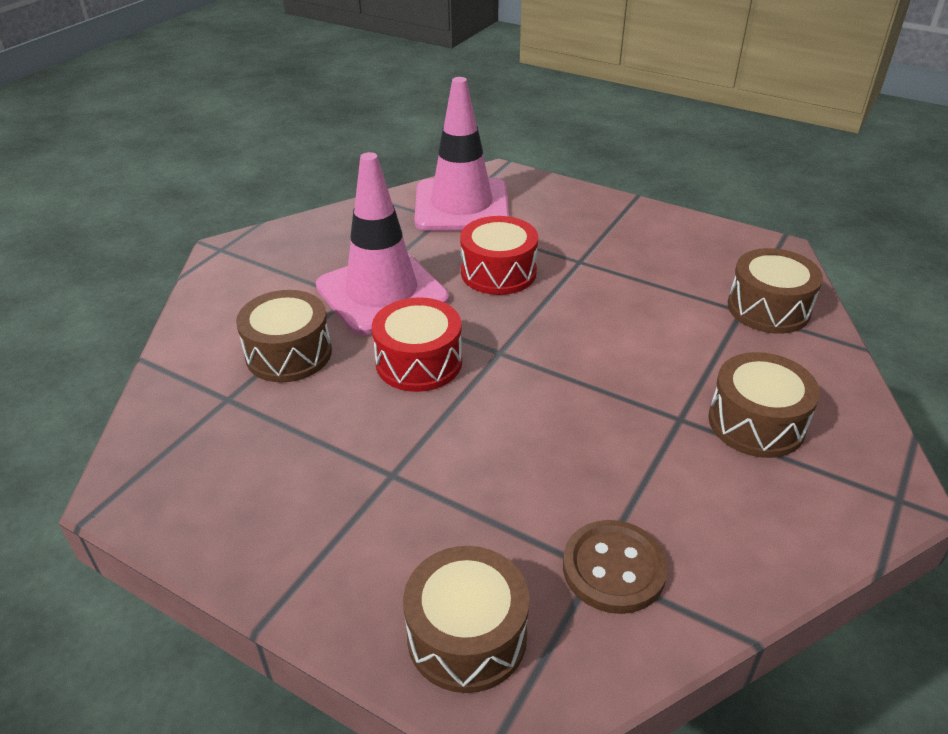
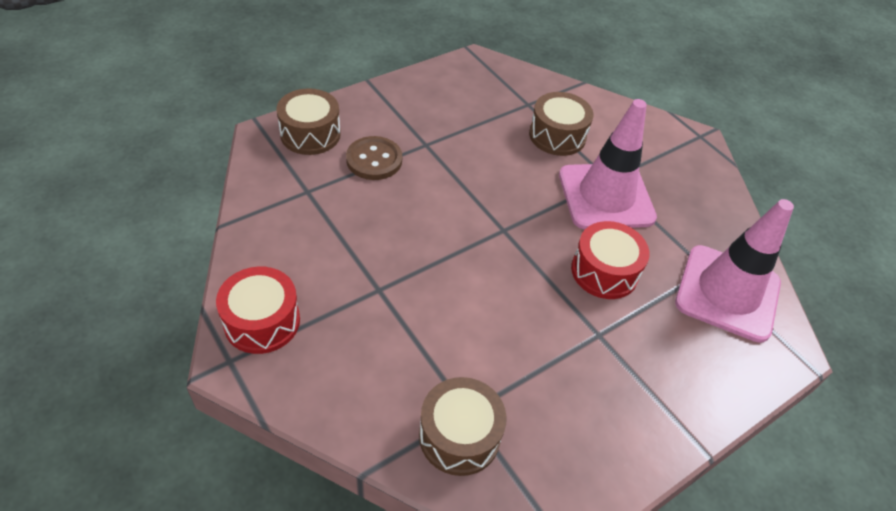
camera: 110 degrees right, 10 degrees up
(419, 362) = (515, 187): red drum -> red drum (262, 321)
(613, 568) = (301, 197): brown button -> brown button (374, 160)
(756, 423) = (345, 329): brown drum -> none

